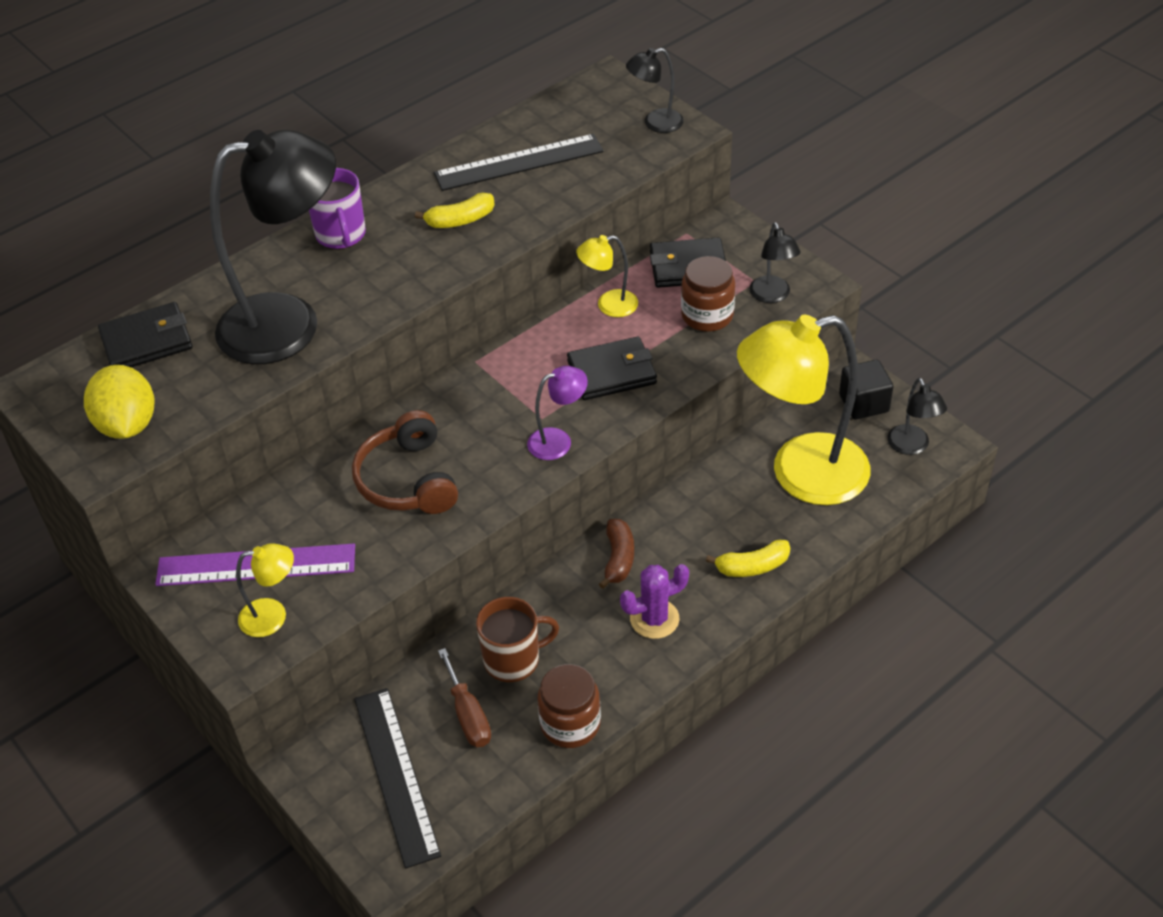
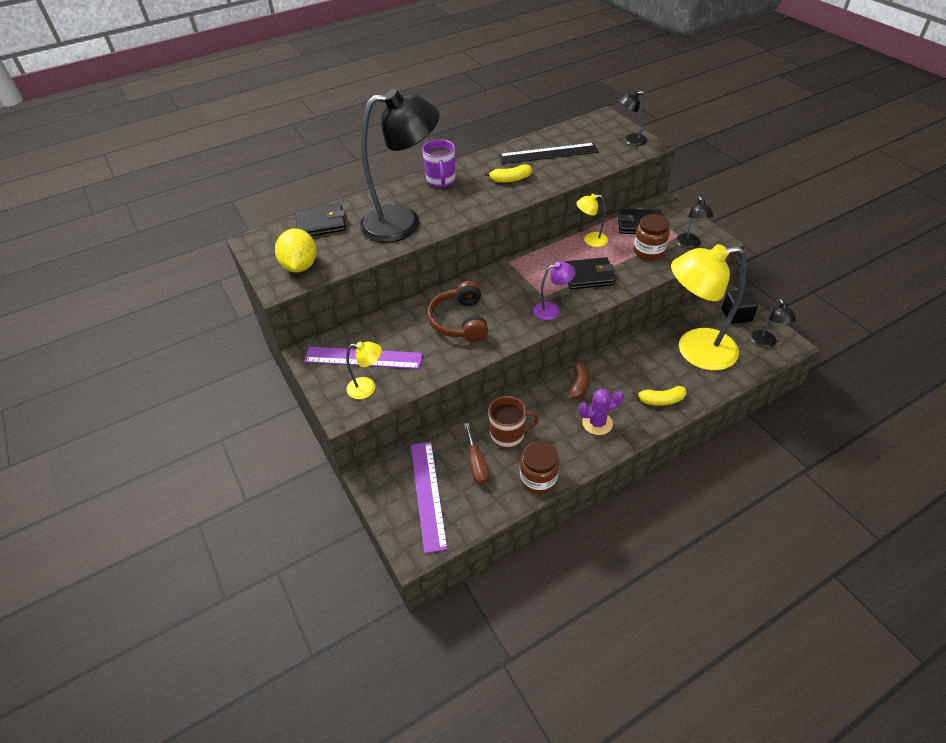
camera: 10 degrees right, 0 degrees up
(396, 775) = (428, 494): black ruler -> purple ruler

